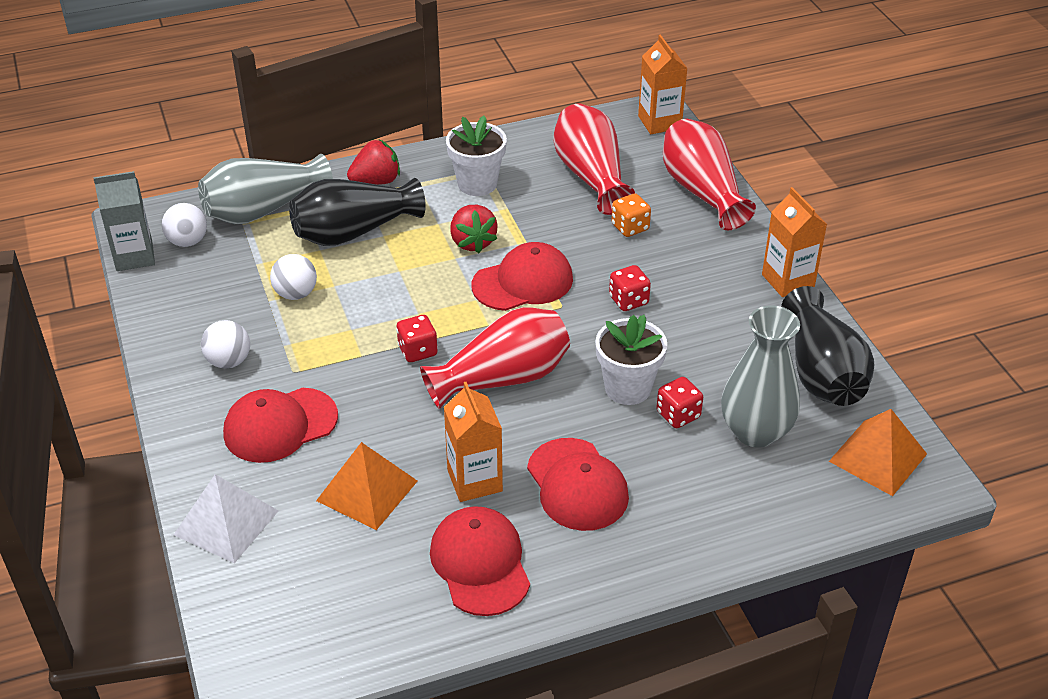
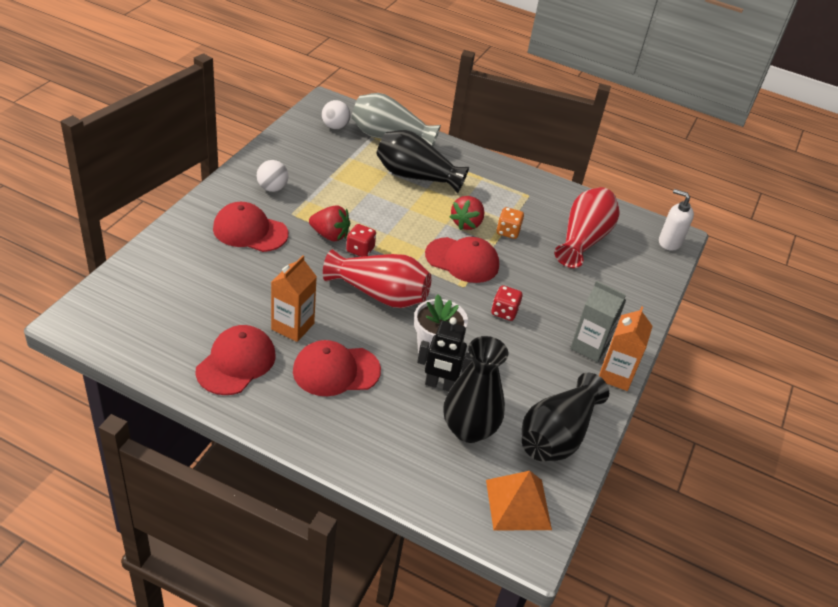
camera: 40 degrees right, 0 degrees up
(134, 256) = (303, 116): grey carton -> grey carton (589, 346)
(226, 522) = (166, 251): white pyramid -> none
(296, 294) = (346, 183): white ball -> none
(367, 490) = (241, 289): orange pyramid -> none
(376, 181) = (463, 162): red strawberry -> red strawberry (330, 235)
(477, 184) = (513, 199): white flower pot -> none
(577, 485) = (336, 371): red cap -> red cap turned 60 degrees clockwise
(630, 227) = (564, 279): orange dice -> orange dice (508, 232)
(659, 122) = (669, 242): orange carton -> white soap dispenser
(678, 415) = (440, 385): red dice -> black robot
(702, 191) = (638, 293): red vase -> none
(755, 431) = (469, 429): grey vase -> black vase

